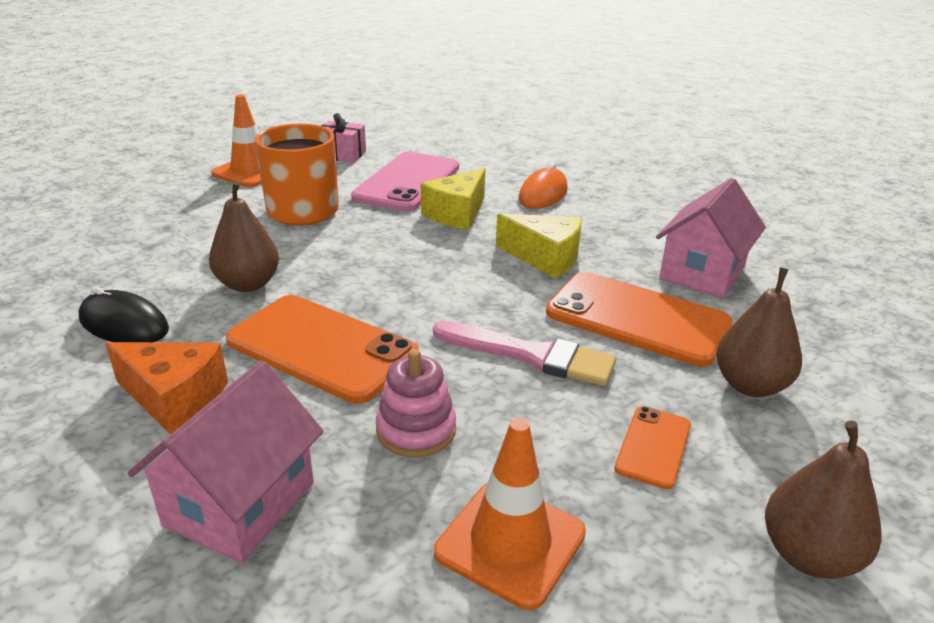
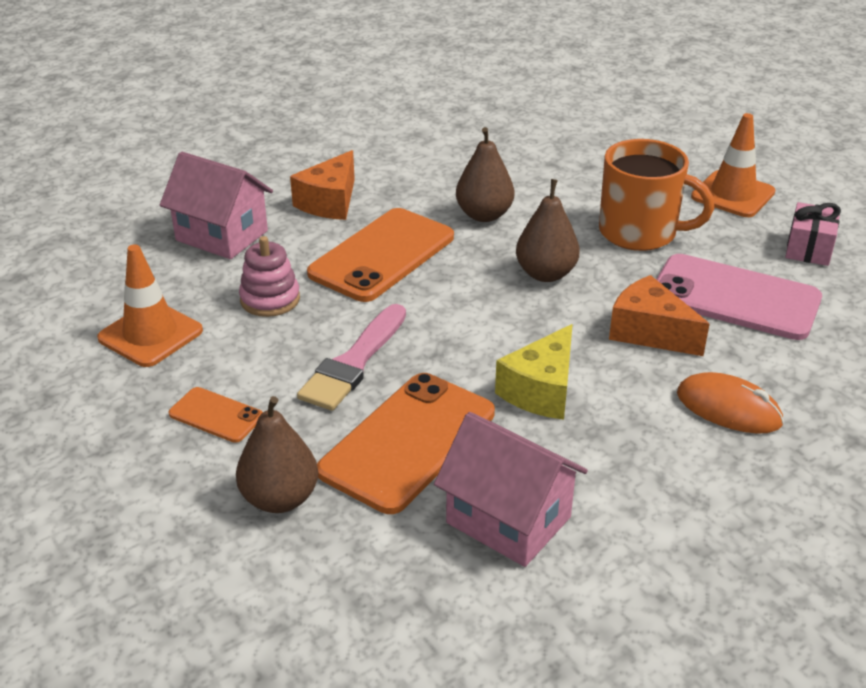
camera: 95 degrees right, 5 degrees up
(124, 324) = (425, 171): black mouse -> none
(456, 214) = (649, 332): yellow cheese -> orange cheese
(808, 555) = (80, 472): brown pear -> brown pear (546, 274)

